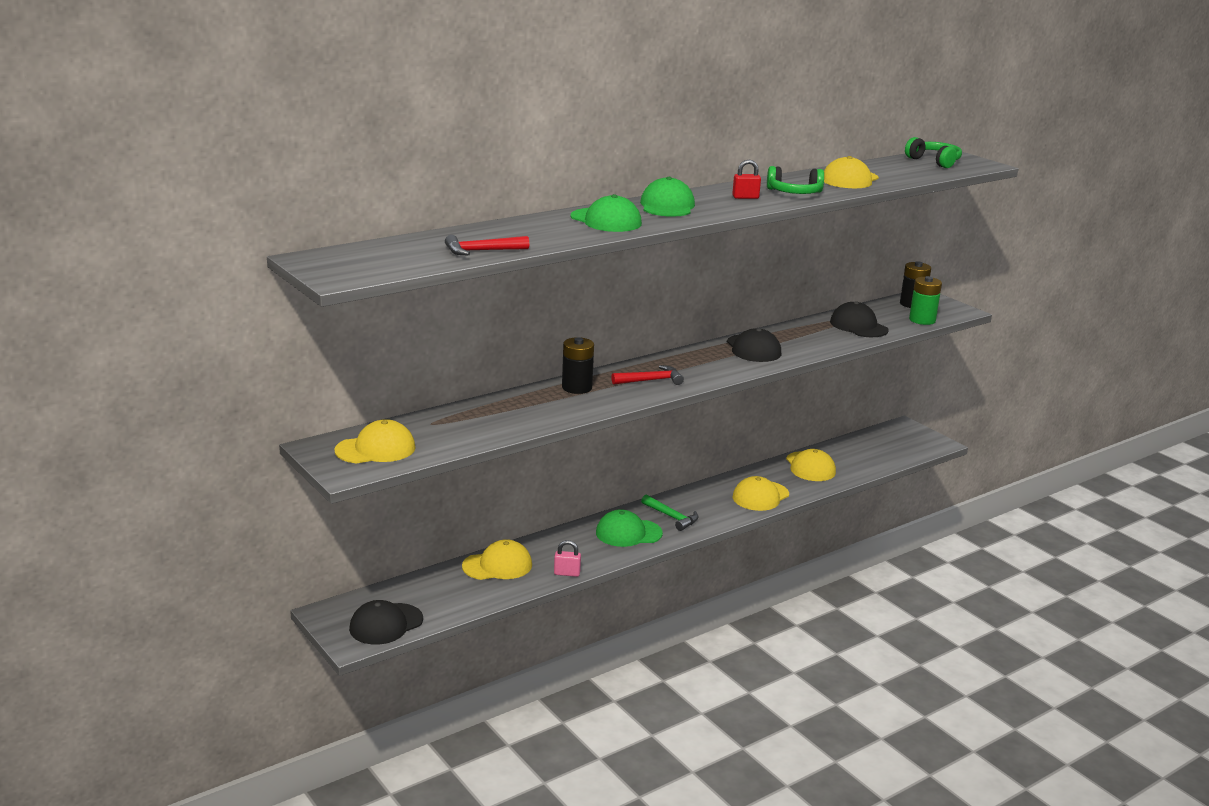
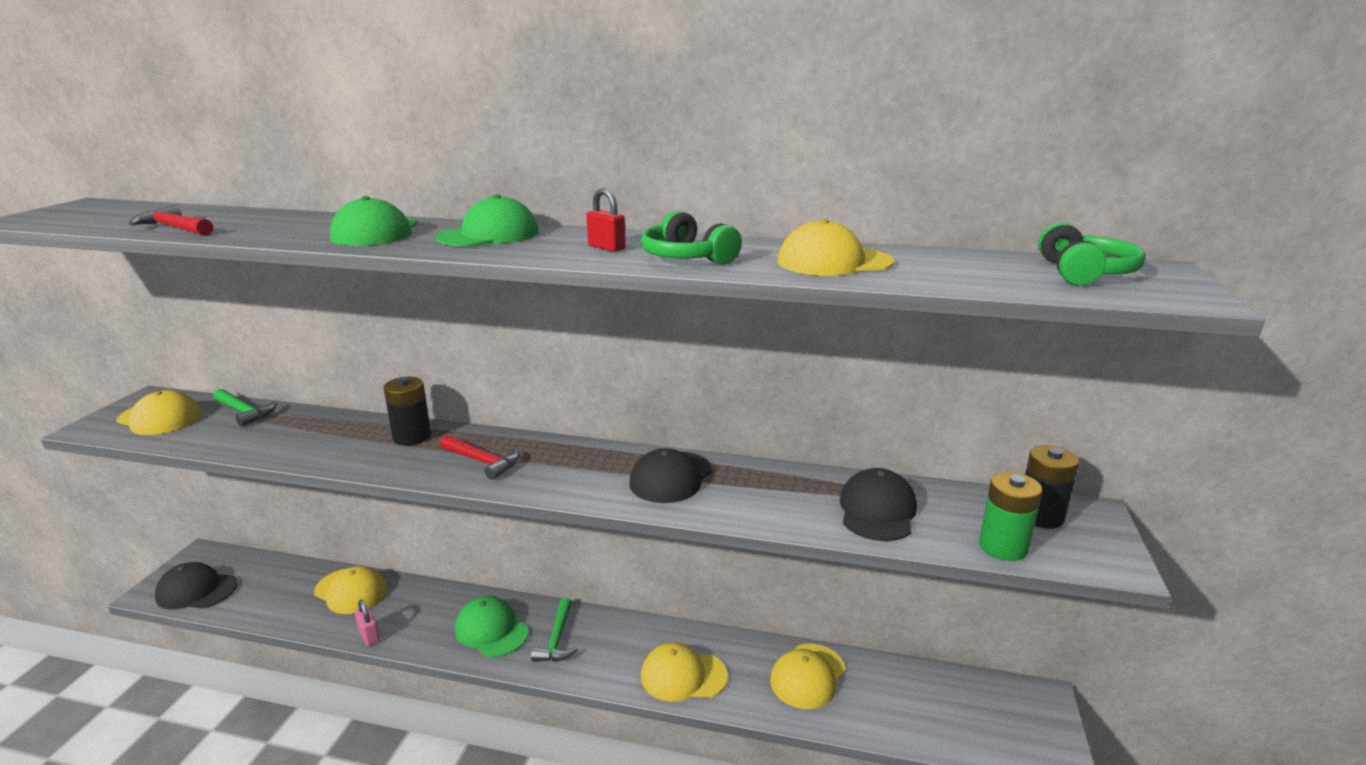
camera: 50 degrees right, 0 degrees up
(425, 422) = (244, 412): none -> green hammer

